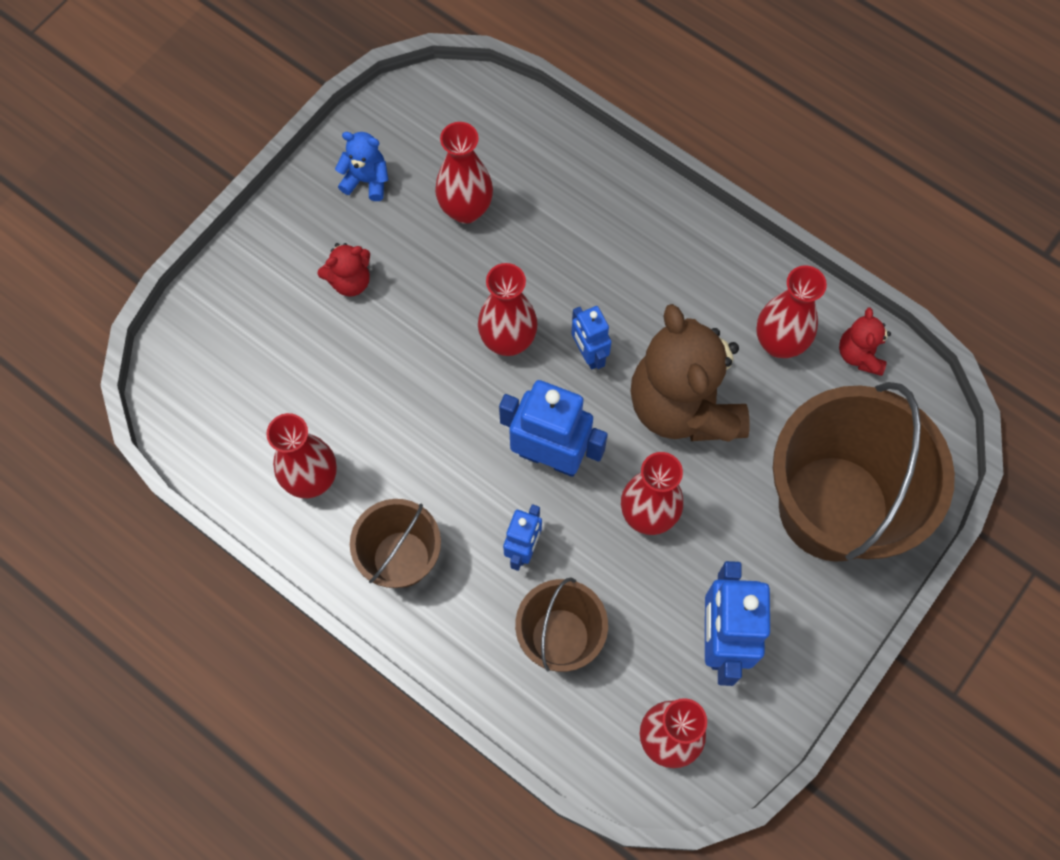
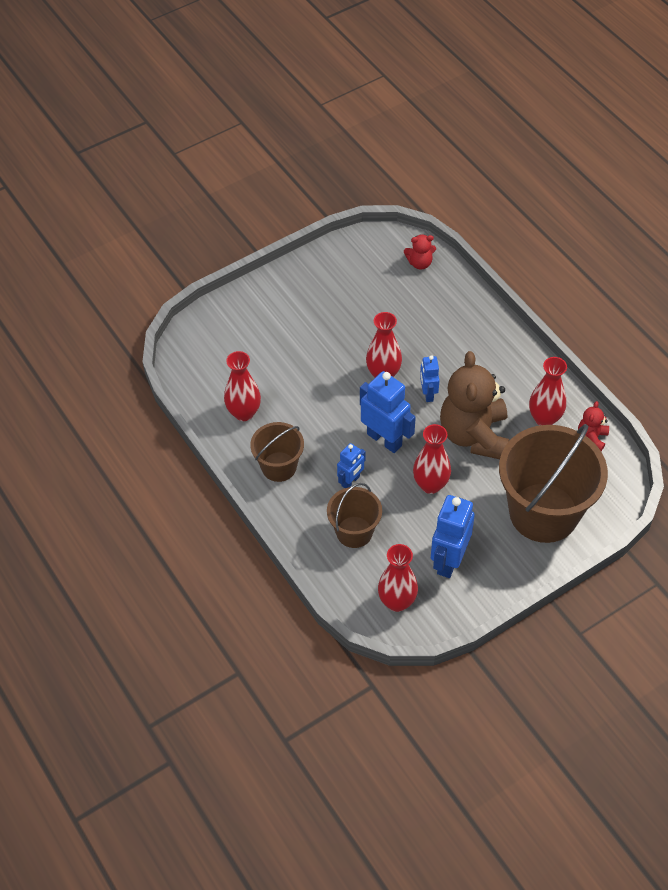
camera: 20 degrees right, 15 degrees down
(350, 281) = (304, 320): red teddy bear -> red teddy bear (420, 263)
(366, 180) = (333, 272): blue teddy bear -> none
(466, 209) = (385, 302): red vase -> none

